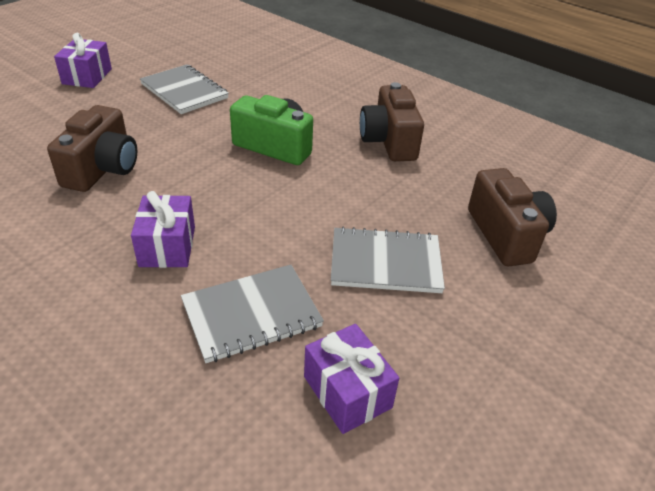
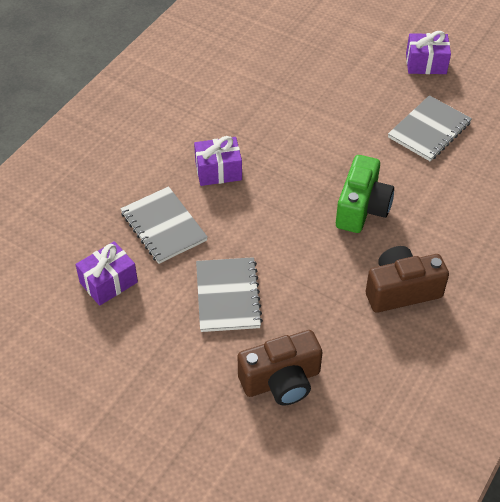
camera: 85 degrees right, 10 degrees up
(102, 169) = (295, 114): brown camera -> none

